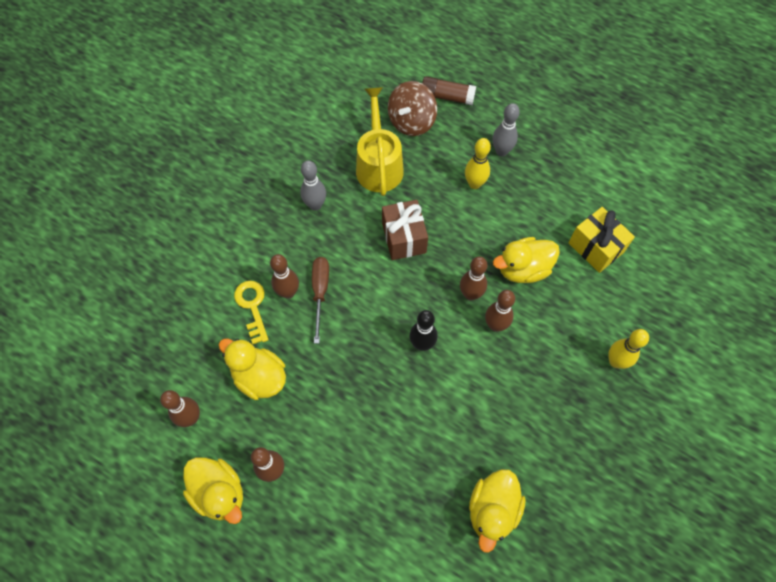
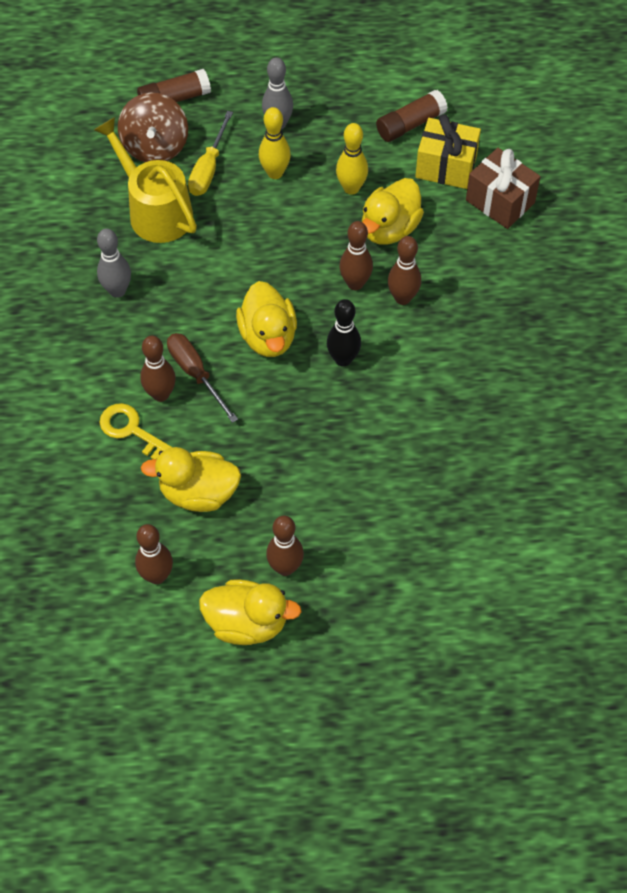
camera: 35 degrees left, 5 degrees down
(404, 238) = (242, 269): brown gift -> brown gift (500, 201)
(433, 156) = (208, 168): none -> yellow screwdriver
(492, 510) = (527, 464): yellow duck -> yellow duck (268, 336)
(592, 202) = (410, 124): none -> brown glue stick
(615, 361) = (542, 262): yellow bowling pin -> yellow bowling pin (351, 188)

